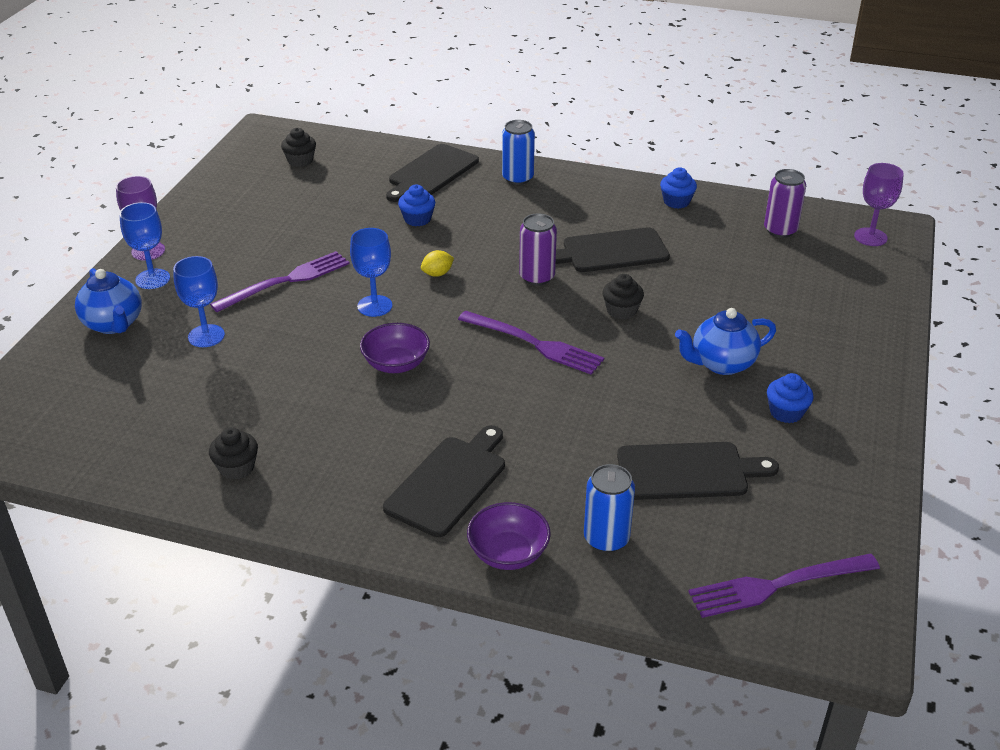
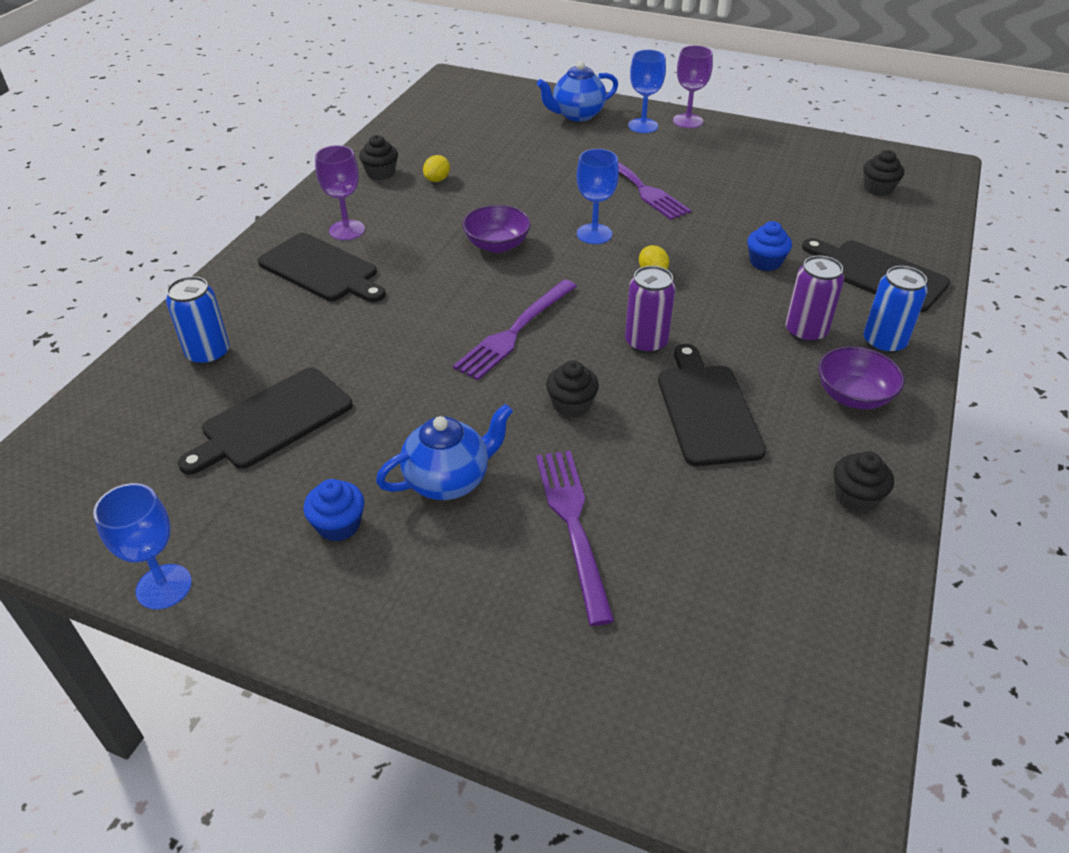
camera: 95 degrees right, 5 degrees up
(206, 336) = (555, 153): blue goblet -> blue goblet (164, 586)
(258, 419) = (437, 180): none -> yellow lemon
(508, 553) = (221, 297): purple bowl -> purple bowl (853, 396)
(676, 202) = (856, 497): blue cupcake -> black cupcake
(688, 471) = (272, 421): black cutting board -> black cutting board turned 45 degrees clockwise
(721, 364) = (448, 480): blue teapot -> blue teapot turned 75 degrees clockwise
(776, 586) = (85, 459): purple fork -> purple fork (572, 523)
(780, 230) = (787, 617): purple can -> purple can (805, 332)
(870, 237) = (782, 759): purple goblet -> purple goblet (347, 230)

